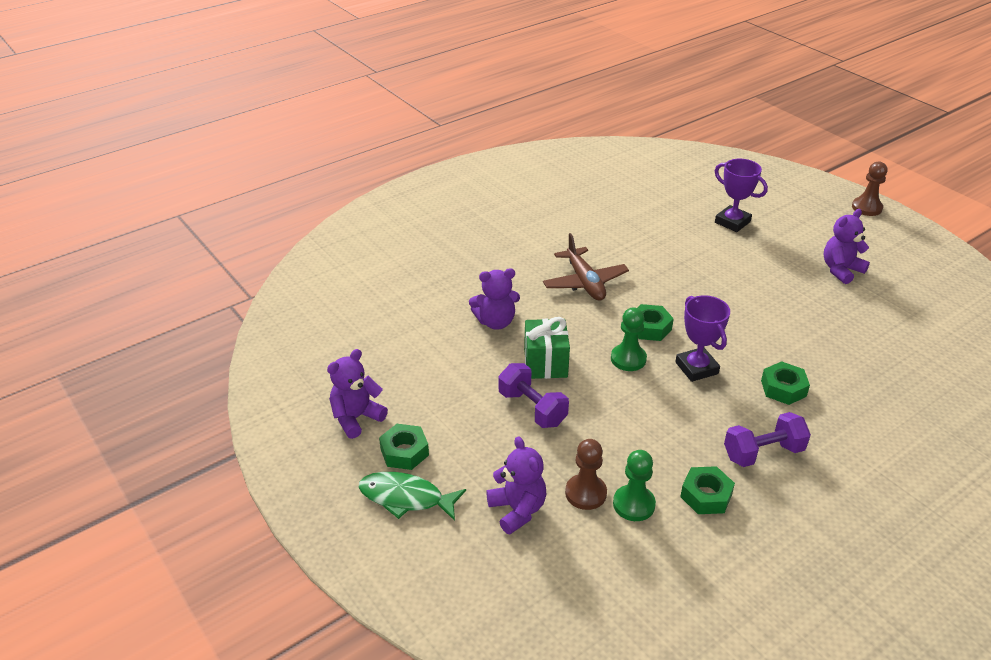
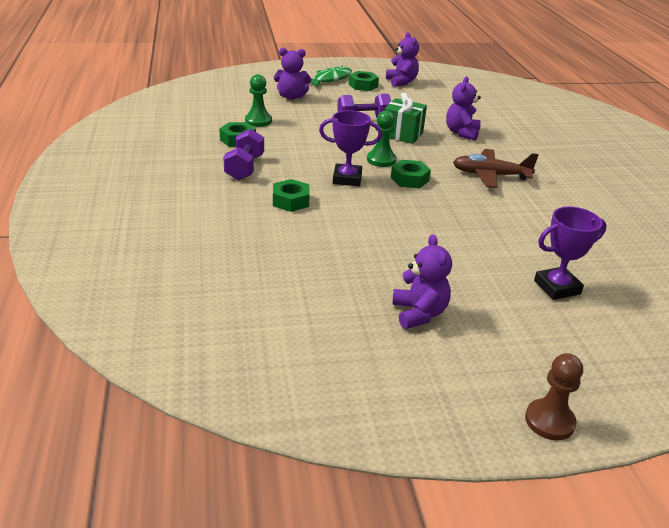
camera: 115 degrees right, 5 degrees down
(585, 493) = (281, 113): brown pawn -> none

